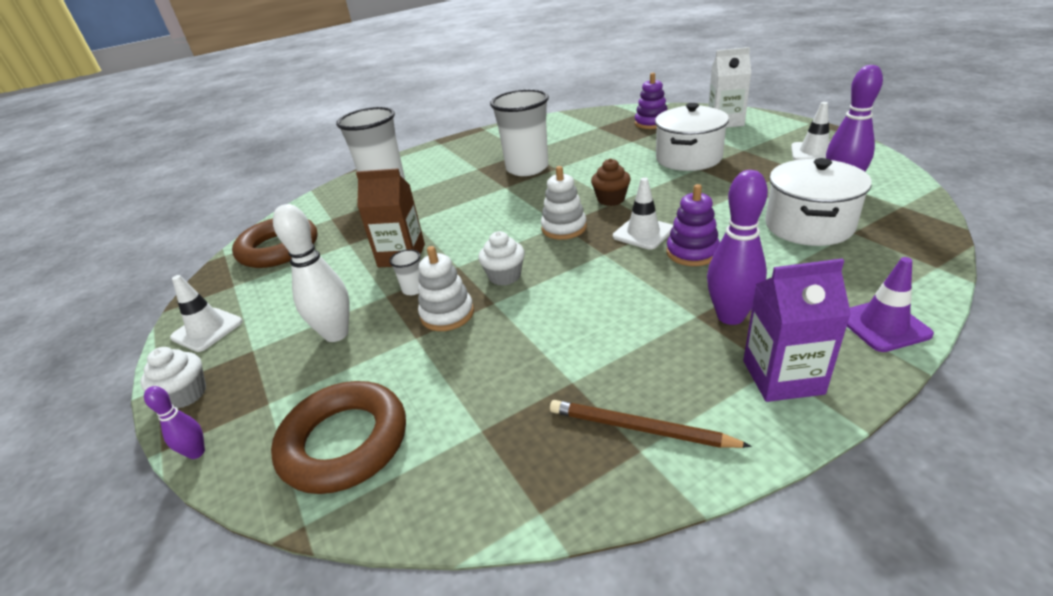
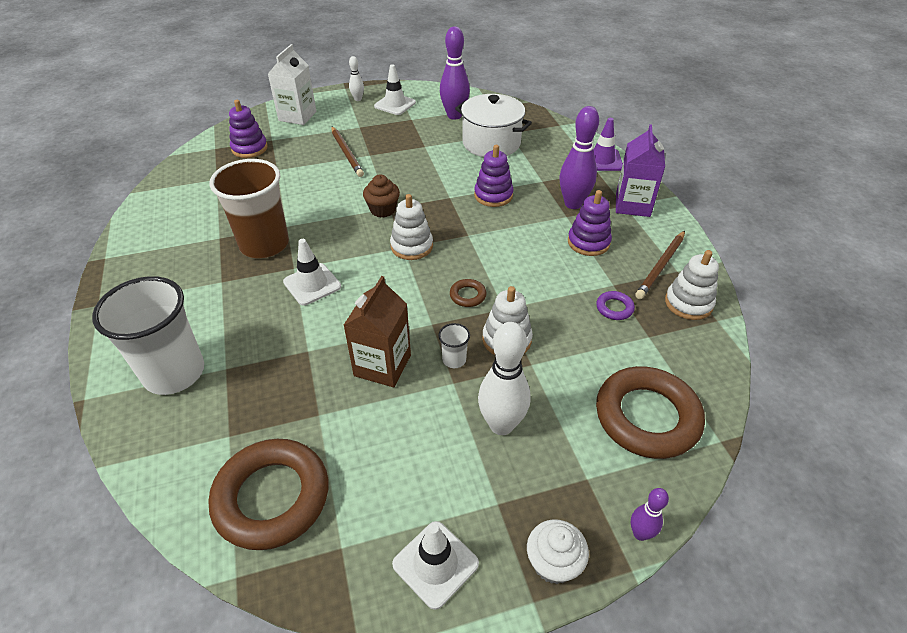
camera: 80 degrees left, 10 degrees up
(504, 276) = (467, 295): white cupcake -> brown ring
(525, 389) = (614, 308): none -> purple ring
(527, 168) = (264, 244): white cup -> brown cup
(566, 470) = (688, 303): none -> white stacking toy
(643, 233) = (451, 208): white traffic cone -> white traffic cone (312, 284)
(650, 345) = (588, 242): none -> purple stacking toy
(688, 158) = (347, 153): white pot -> brown pencil
(796, 134) = (358, 99): none -> white bowling pin

